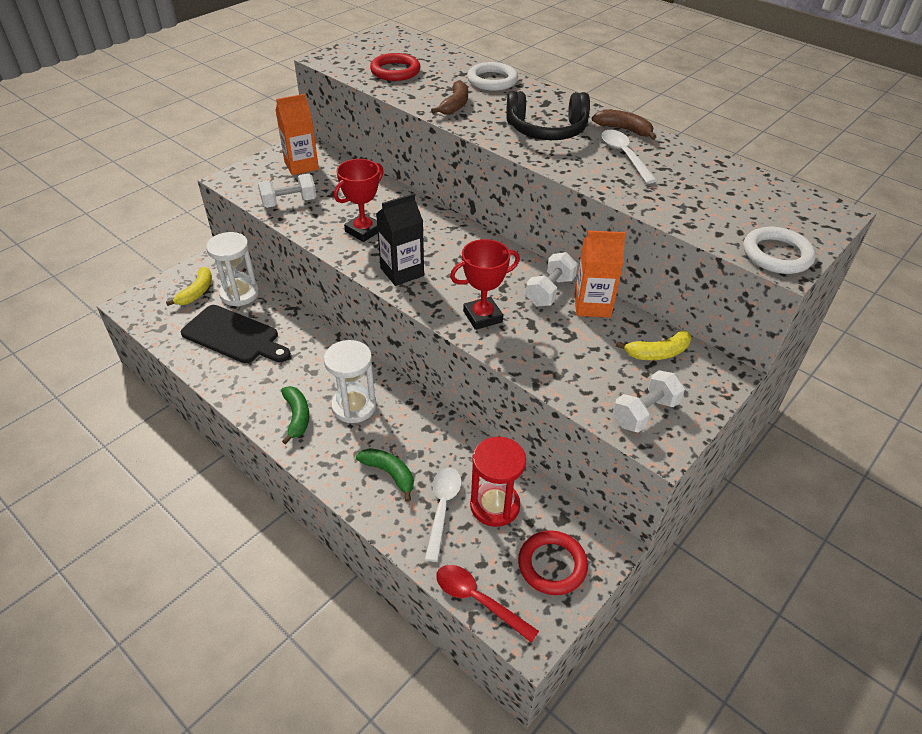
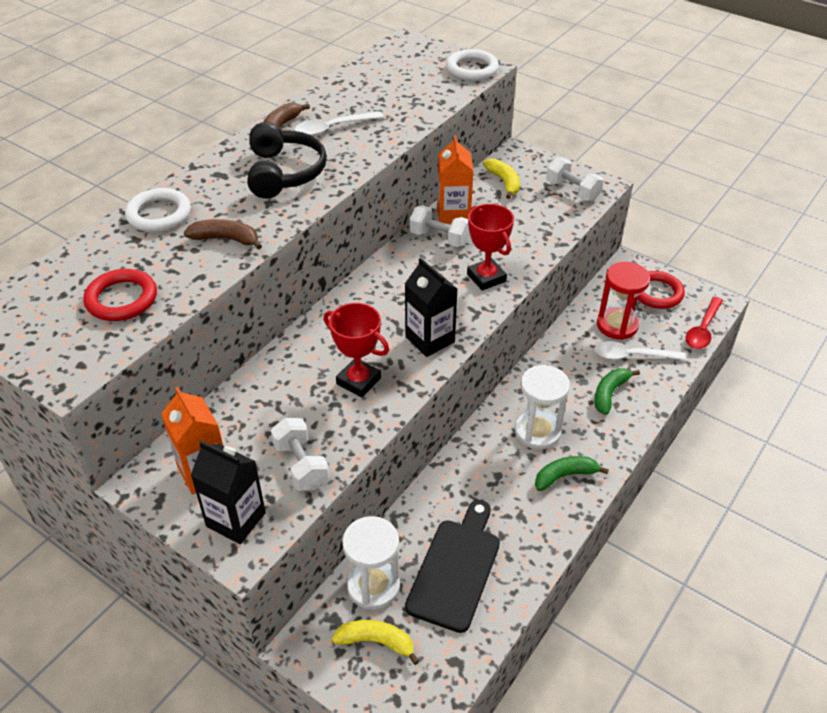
camera: 95 degrees left, 0 degrees up
(256, 177) = (236, 519): none -> black carton

